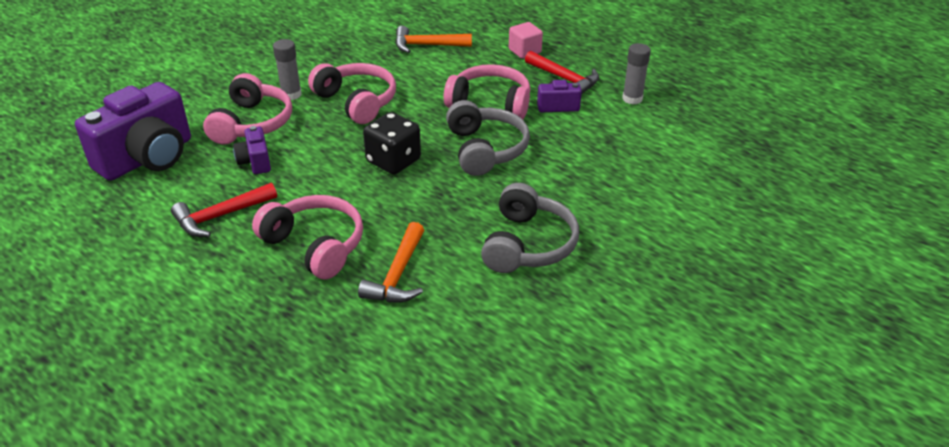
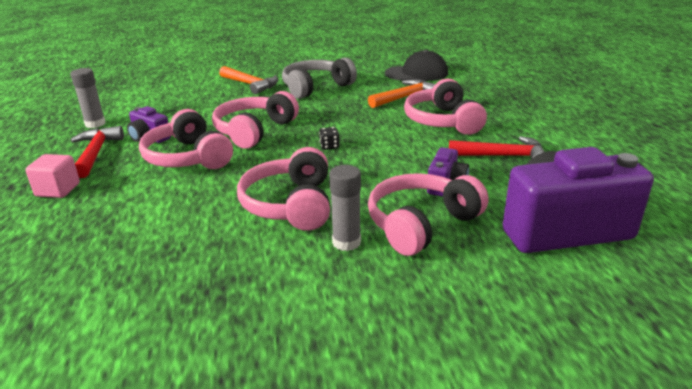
camera: 140 degrees left, 10 degrees down
(393, 161) = (329, 146): black dice -> black dice, size x0.43
(426, 45) = (116, 242): orange hammer -> orange hammer (250, 84)
(438, 351) = (417, 73): none -> black cap
(485, 149) = (254, 131): grey headphones -> pink headphones

